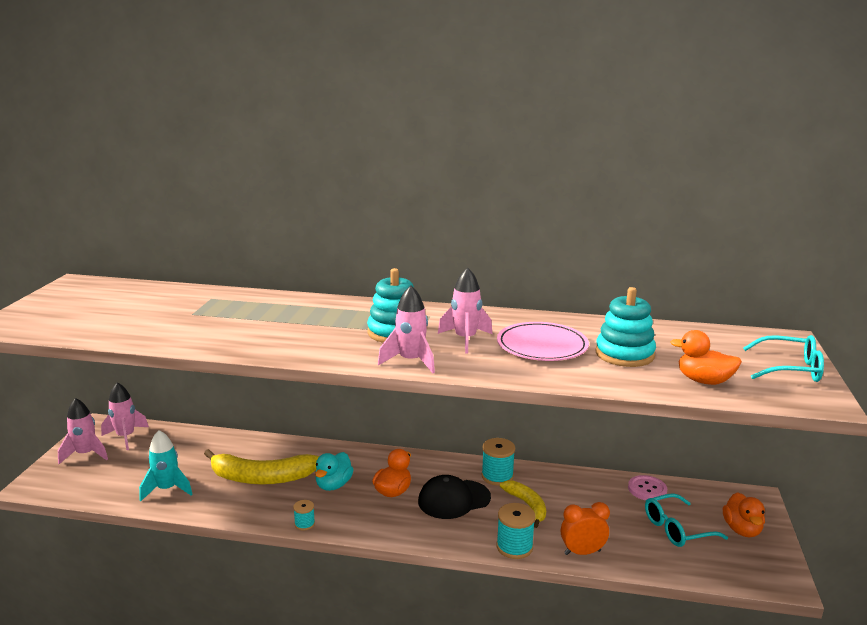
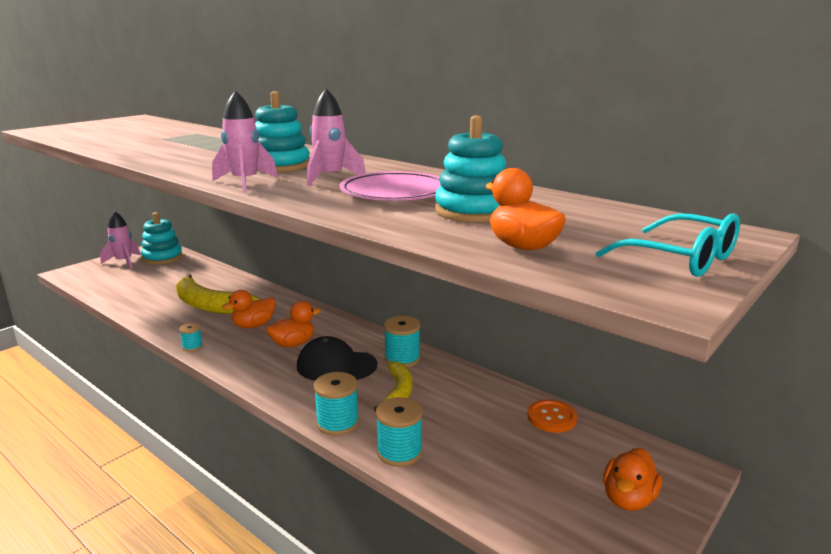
camera: 30 degrees right, 0 degrees up
(126, 437) = (162, 258): pink rocket -> turquoise stacking toy
(167, 489) = (138, 296): turquoise rocket -> none
(333, 485) = (253, 325): turquoise duck -> orange duck
(582, 552) = (399, 452): orange clock -> turquoise spool
(647, 489) = (551, 417): pink button -> orange button
(677, 529) = (539, 468): turquoise glasses -> none

